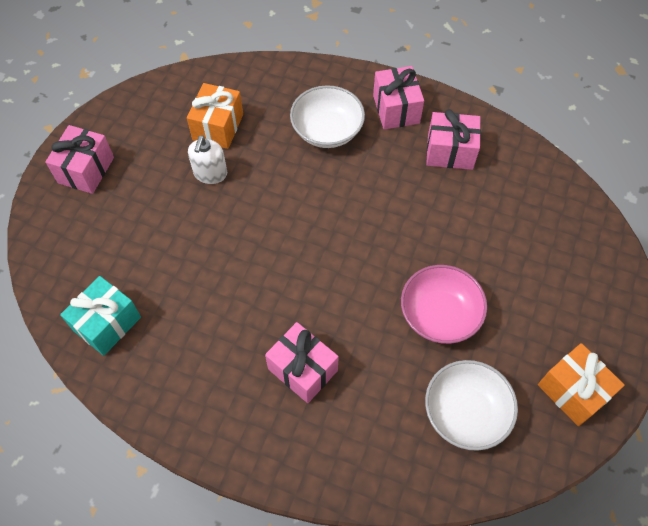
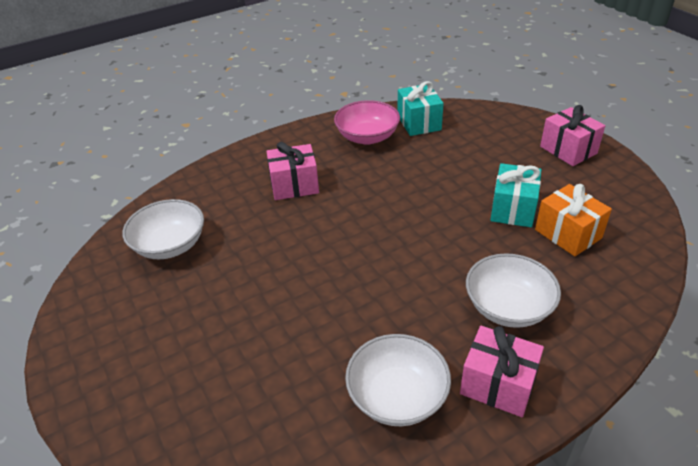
camera: 130 degrees right, 20 degrees down
(210, 173) = (513, 209): white soap dispenser -> turquoise gift
(439, 314) = (248, 275): pink bowl -> pink bowl (367, 137)
(450, 152) = (397, 396): pink gift -> white bowl
(573, 391) = (99, 315): orange gift -> none

